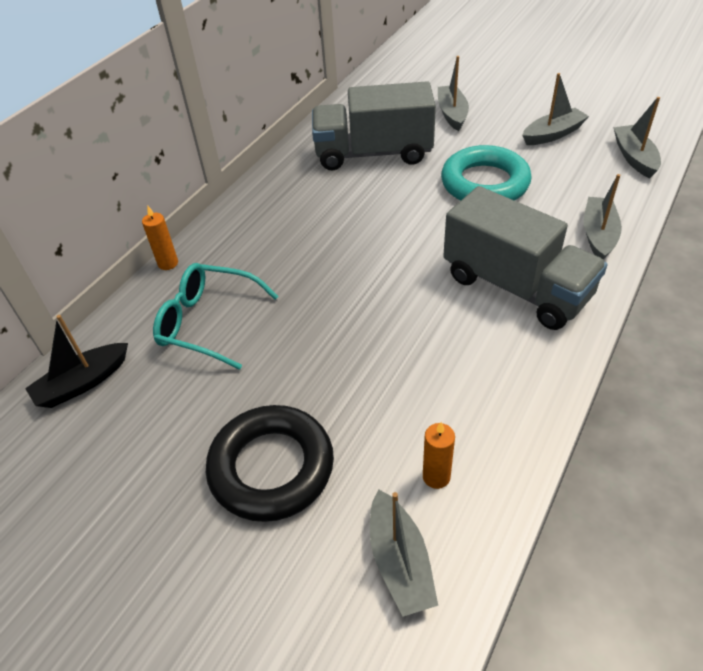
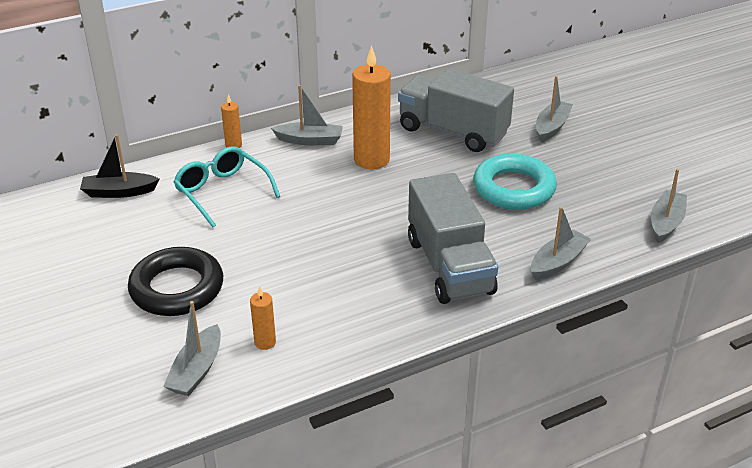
camera: 30 degrees right, 10 degrees down
(328, 214) = (371, 160): none -> orange candle
(553, 134) = (618, 176): grey boat -> grey boat (310, 140)

